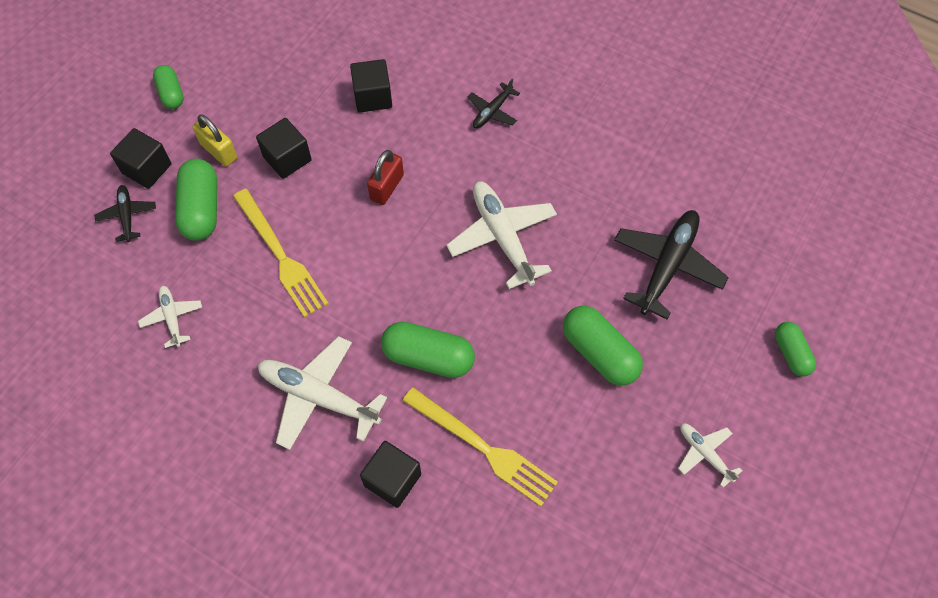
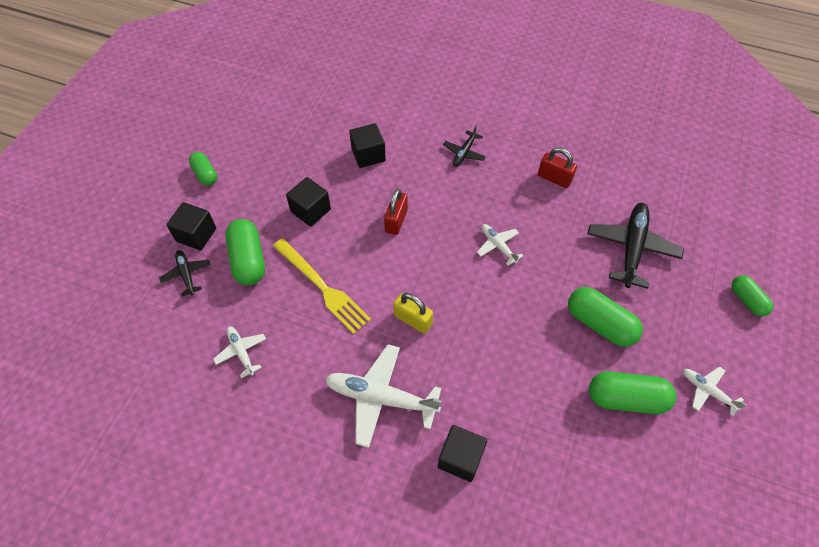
camera: 10 degrees left, 5 degrees down
(219, 151) = (253, 213): yellow padlock -> yellow padlock (413, 320)
(428, 357) = (464, 350): green capsule -> green capsule (626, 398)
(483, 448) = (528, 417): yellow fork -> none
(503, 238) = (498, 246): white plane -> white plane, size x0.53
(597, 161) = (554, 178): none -> red padlock

